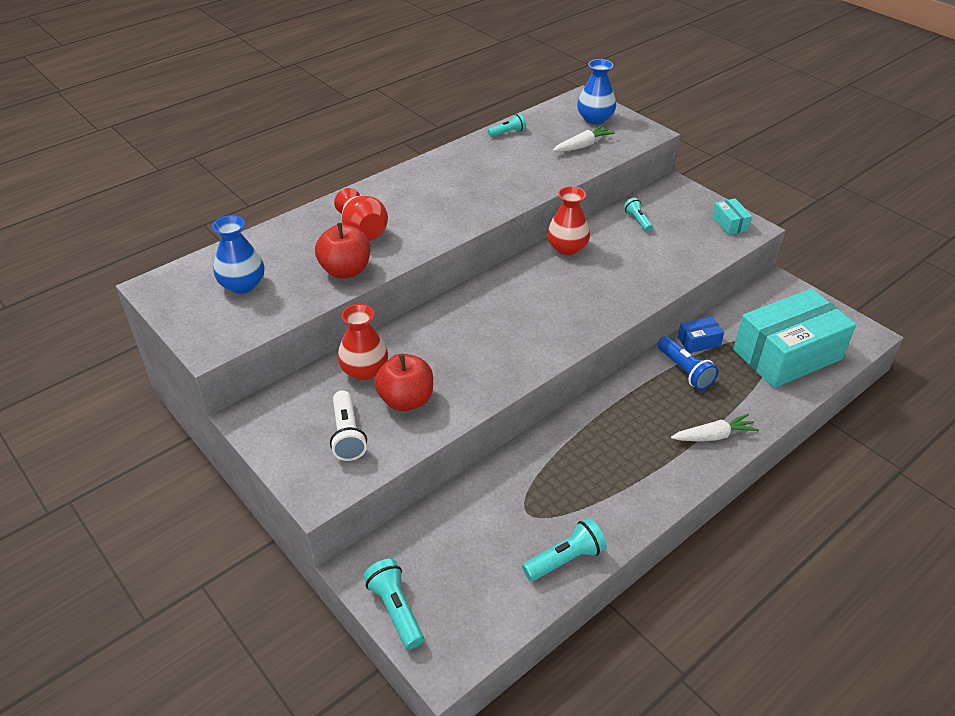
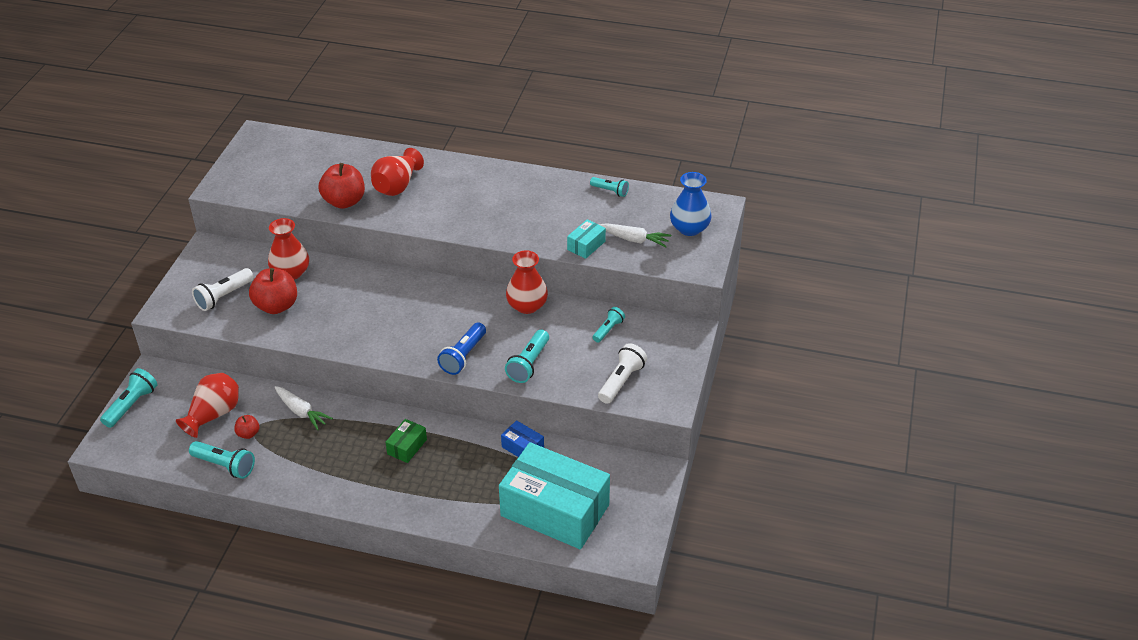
camera: 55 degrees right, 0 degrees up
(242, 284) = (290, 167): blue vase -> none
(477, 538) = (213, 415): none -> red vase
(531, 520) = (248, 434): none -> red apple
(643, 276) = (528, 364): none -> turquoise flashlight
(643, 411) = (407, 447): none -> green box
(685, 371) = (476, 453): blue flashlight -> blue flashlight (463, 356)
(705, 239) = (621, 381): none -> white flashlight
(713, 436) = (410, 498): white carrot -> white carrot (301, 412)
(729, 223) = (662, 388): turquoise box -> turquoise box (586, 245)

